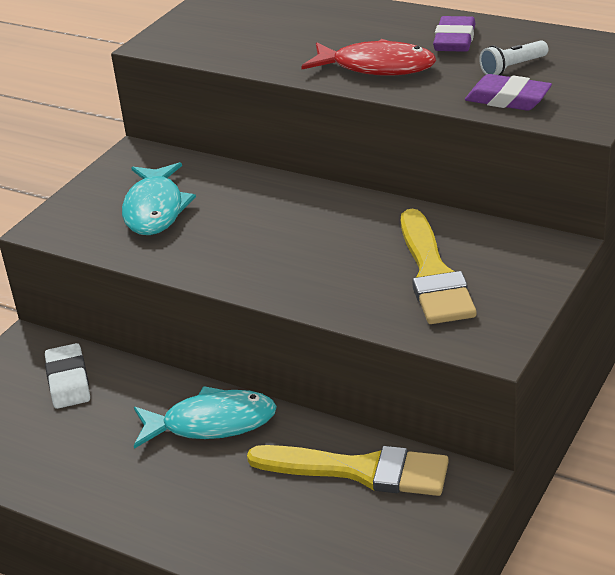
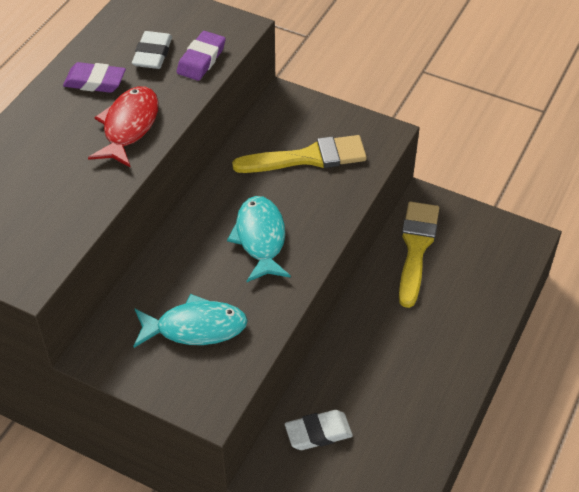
camera: 95 degrees left, 15 degrees up
(211, 423) = (370, 331): turquoise fish -> turquoise fish (260, 238)
(512, 68) = (152, 54): white flashlight -> white eraser

